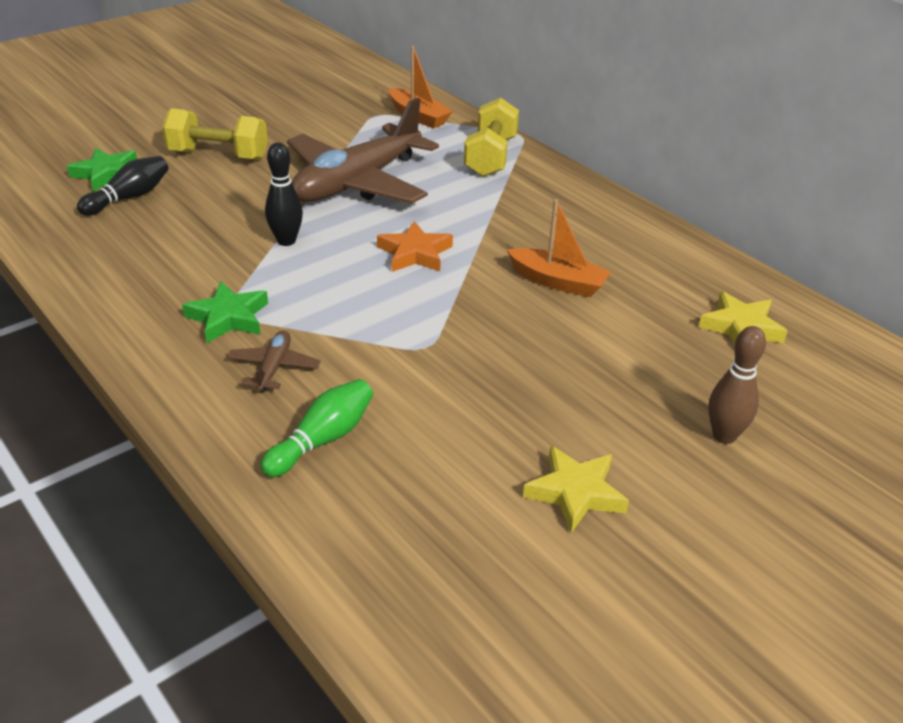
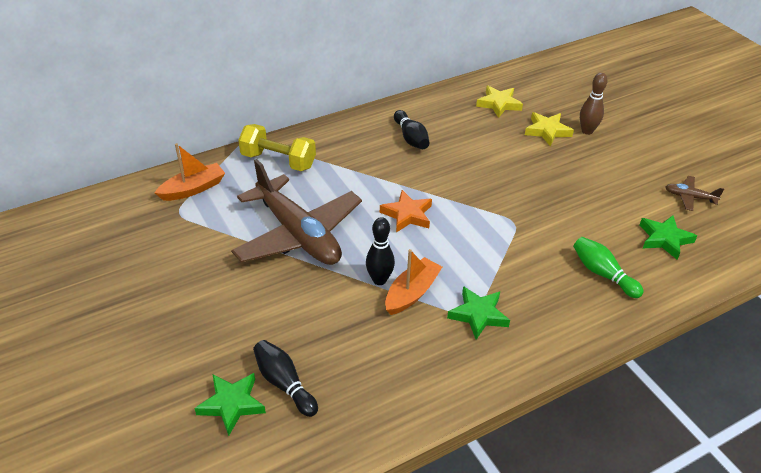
camera: 80 degrees left, 5 degrees up
(218, 155) = (220, 320): yellow dumbbell -> none
(274, 367) = (535, 292): brown plane -> brown plane (689, 197)
(427, 527) = (664, 239): none -> green star
(558, 282) = (449, 158): orange boat -> orange boat (412, 293)
(575, 493) = (633, 185): yellow star -> yellow star (547, 131)
(591, 246) = (411, 138): none -> black bowling pin

